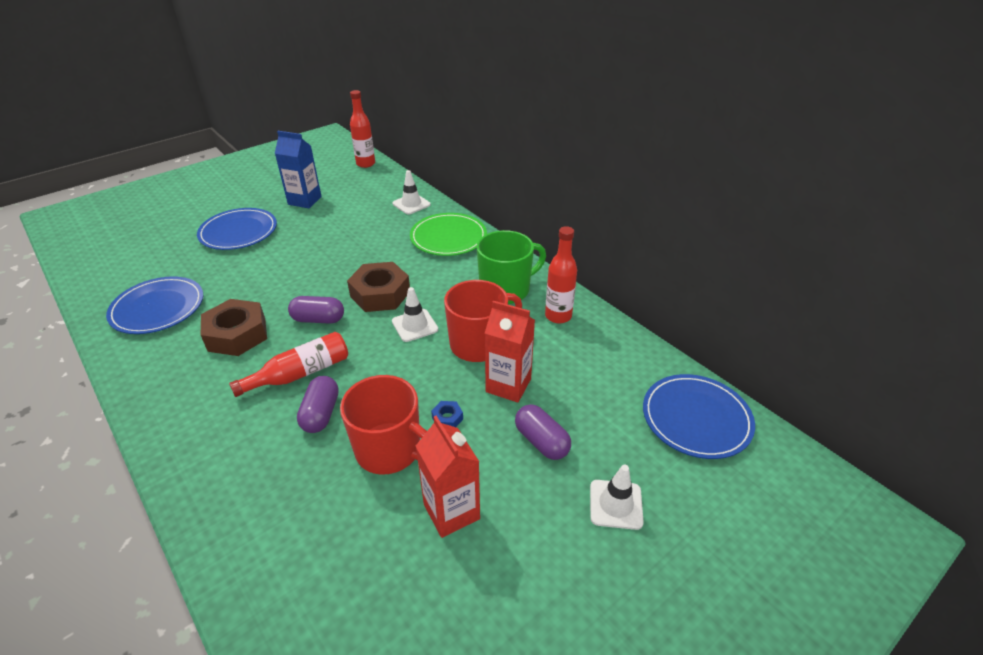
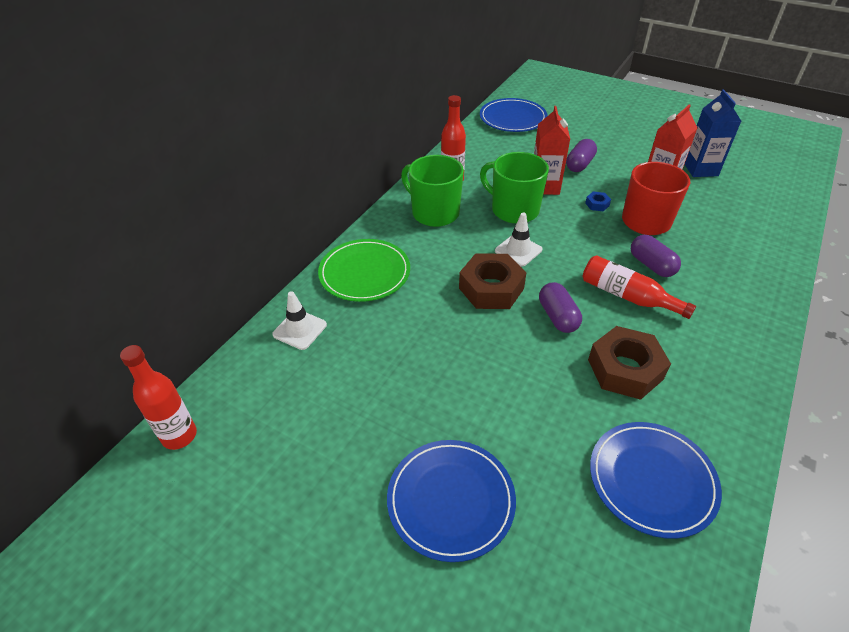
camera: 110 degrees left, 5 degrees up
(304, 200) = (328, 460): blue carton -> blue carton (700, 169)
(321, 413) = (651, 265): purple capsule -> purple capsule turned 75 degrees clockwise
(479, 344) = (514, 210): red mug -> green mug
(615, 504) = (598, 135): white traffic cone -> none

